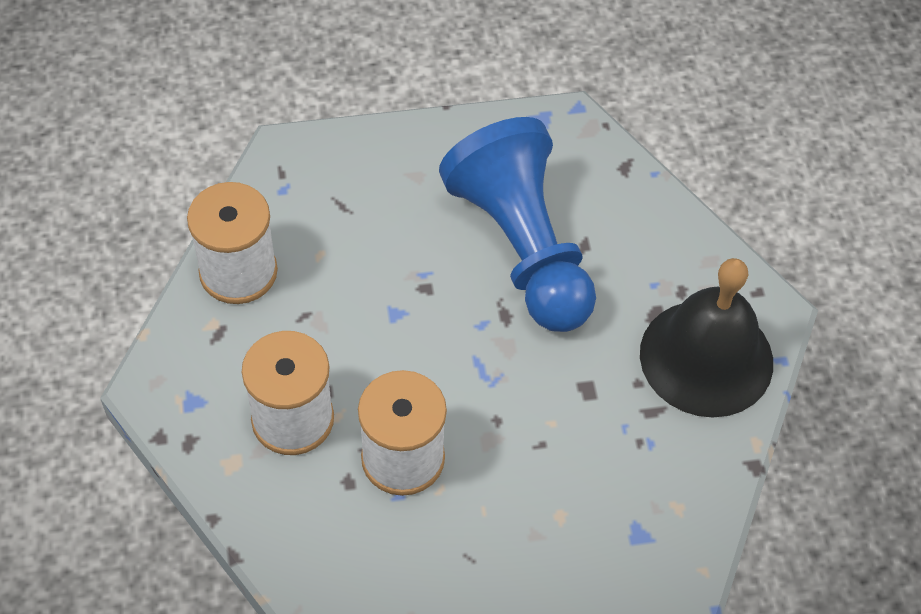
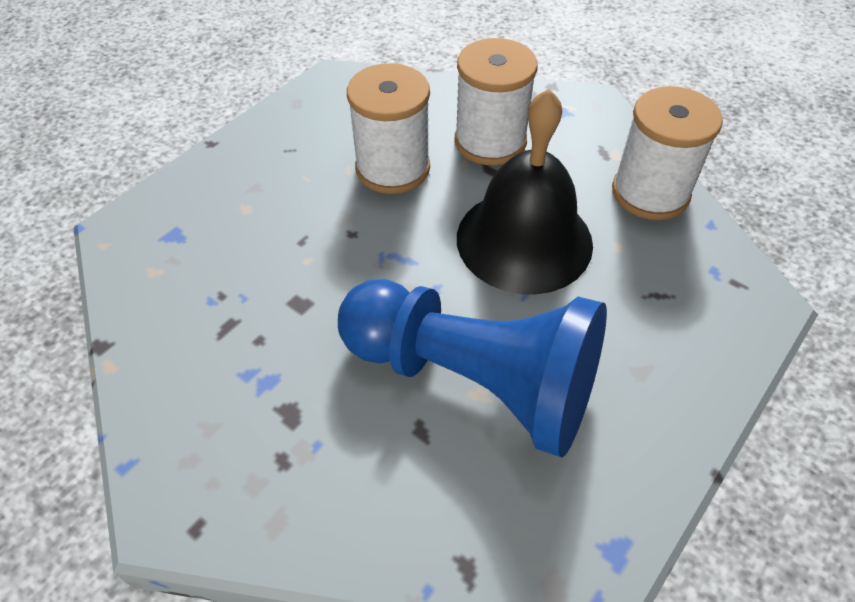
camera: 140 degrees right, 5 degrees down
(706, 357) = (208, 409): black bell -> black bell (524, 240)

